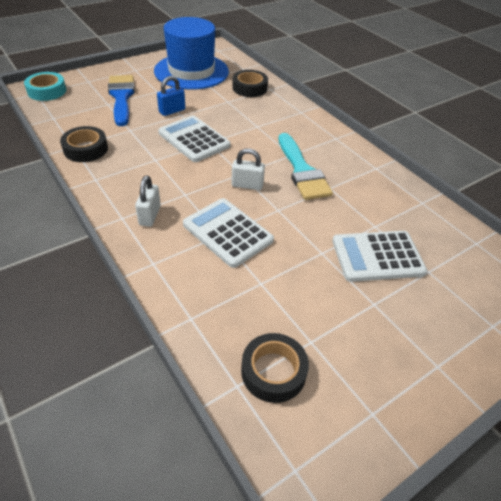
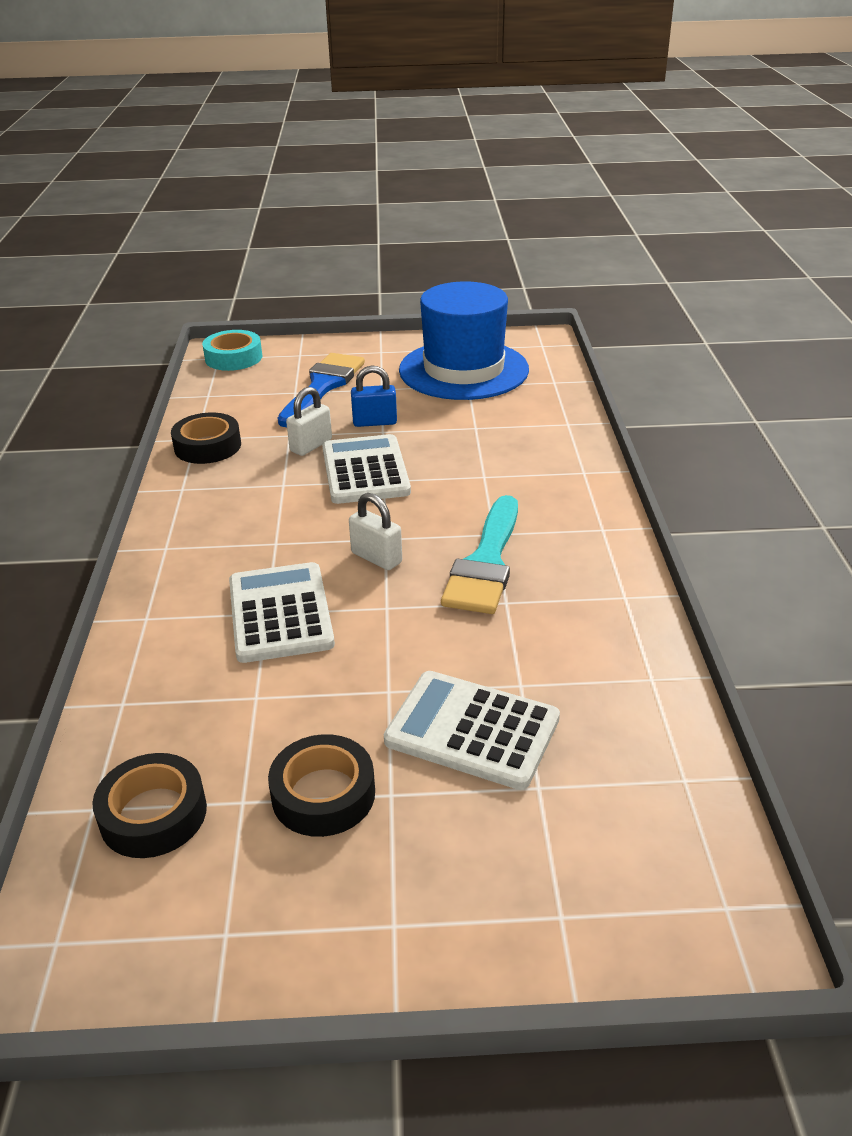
camera: 35 degrees right, 10 degrees down
(150, 215) = (202, 556): white padlock -> white padlock (311, 446)
(249, 88) = (533, 415): black tape -> black tape (323, 794)

